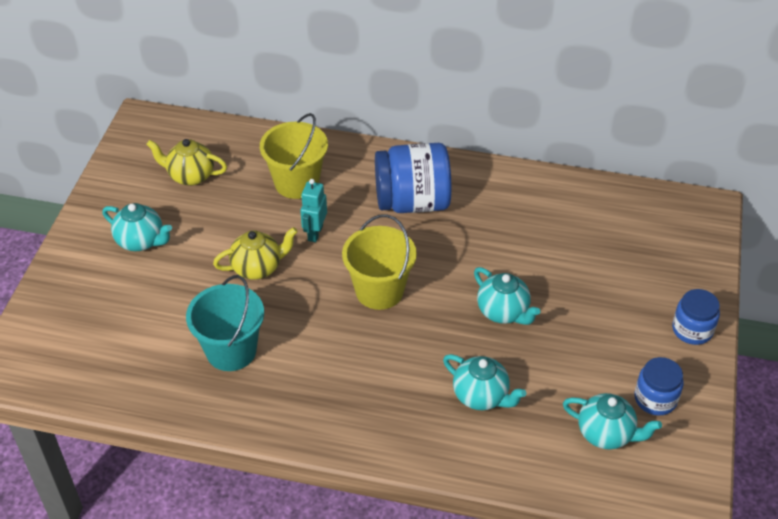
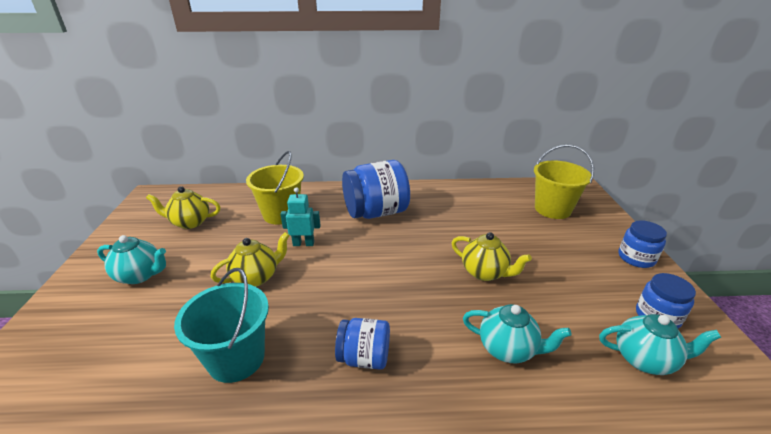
camera: 15 degrees left, 15 degrees down
(315, 233) = (303, 243): turquoise robot -> turquoise robot turned 90 degrees clockwise
(344, 375) = (364, 358): none -> blue jar
(379, 291) = (372, 276): yellow bucket -> yellow bucket (552, 209)
(503, 312) = (485, 272): turquoise teapot -> yellow teapot

